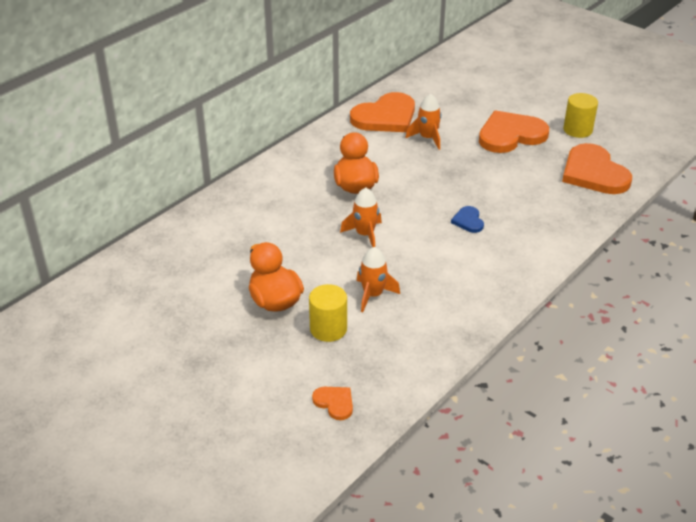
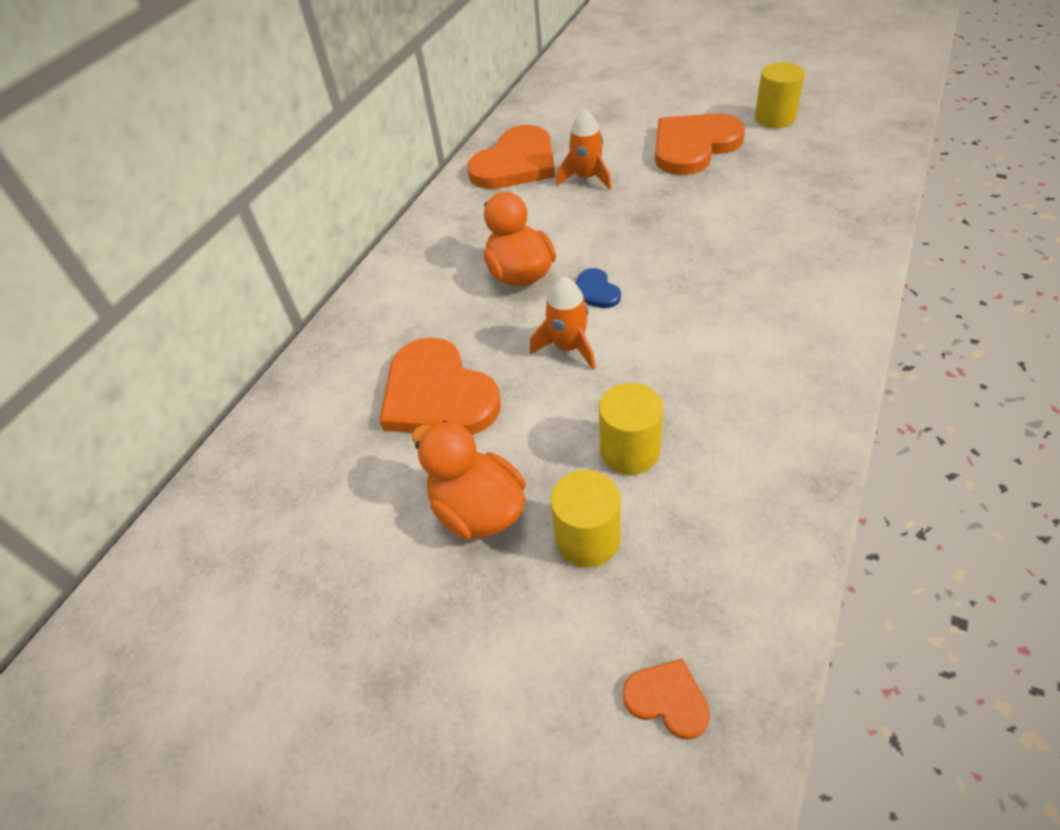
camera: 10 degrees left, 10 degrees up
(373, 295) = (629, 451): orange rocket -> yellow cylinder
(468, 221) = (706, 284): blue heart -> blue heart (595, 291)
(594, 173) = (832, 169): orange heart -> orange heart (437, 394)

